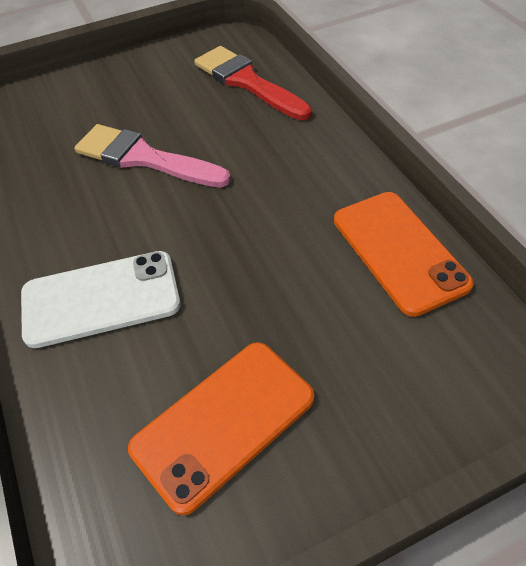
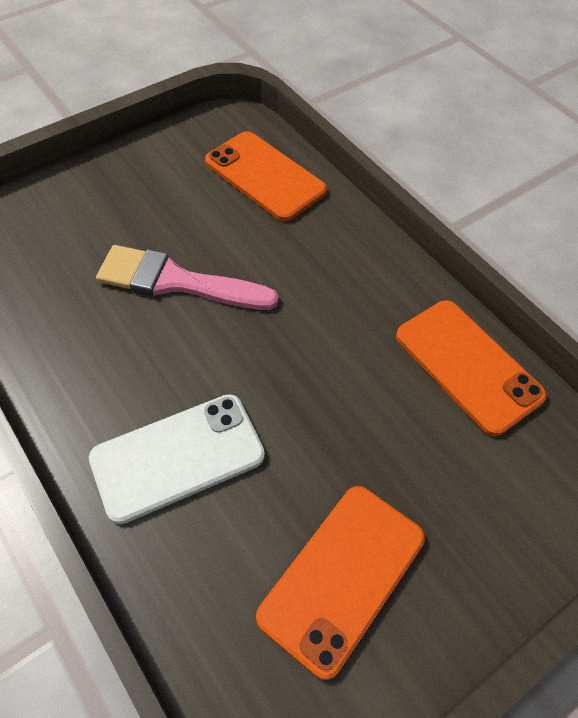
camera: 15 degrees left, 5 degrees up
(247, 82) = (264, 176): red brush -> orange phone

